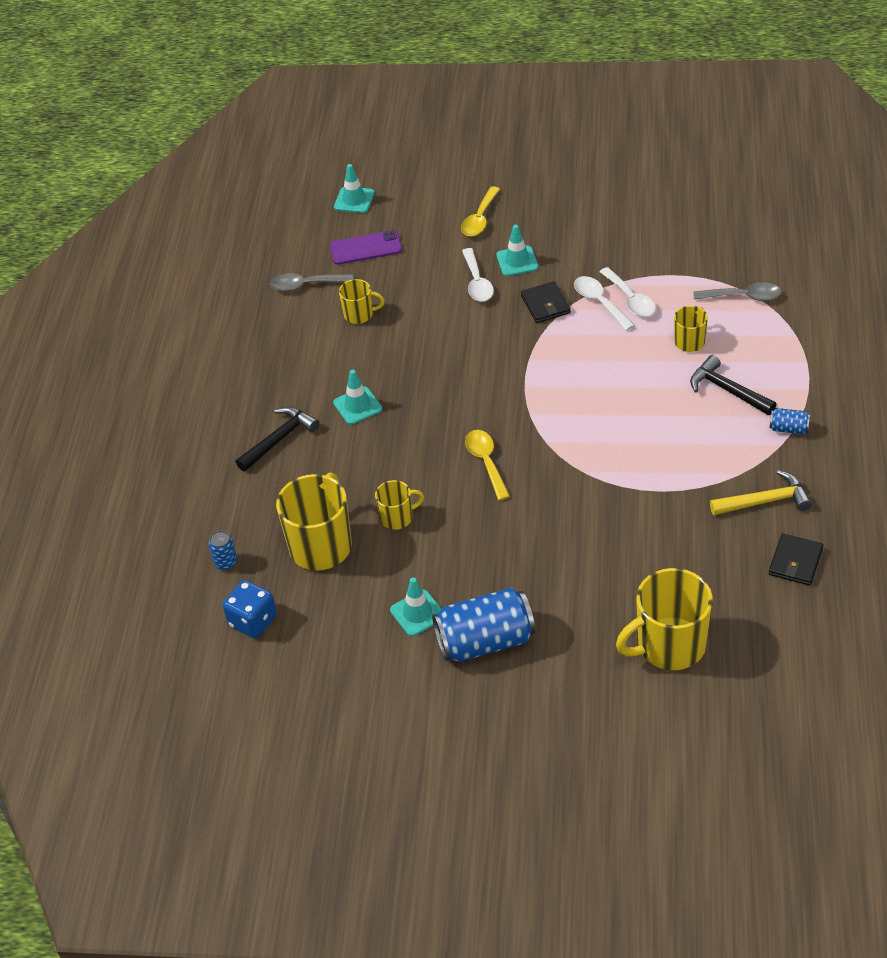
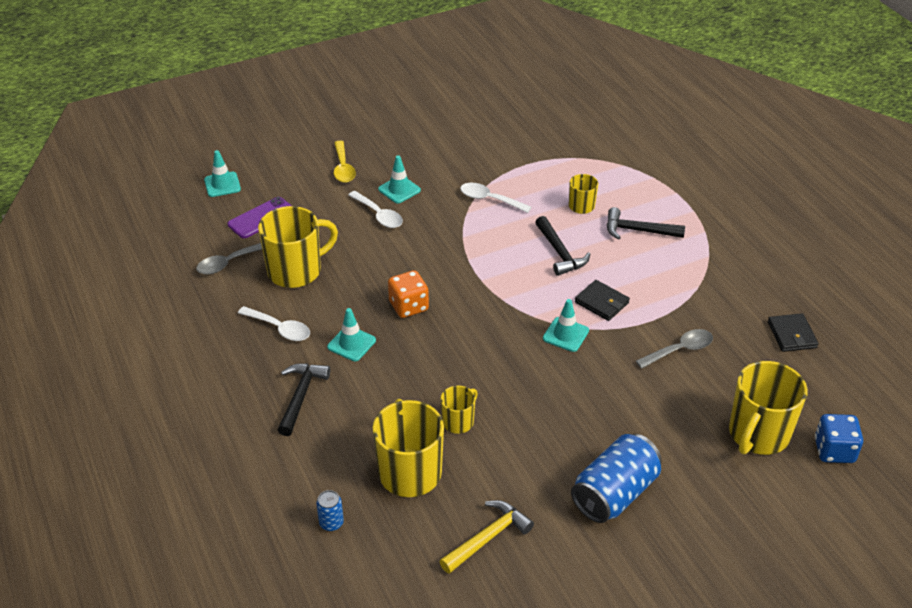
camera: 35 degrees left, 5 degrees down
(253, 621) = (397, 564): blue dice -> blue dice (834, 451)
(359, 314) = (296, 271): yellow mug -> yellow mug, size x1.92
(417, 613) = (539, 494): turquoise traffic cone -> turquoise traffic cone (565, 334)
(436, 388) = (408, 306): none -> orange dice
(486, 462) = (497, 349): yellow spoon -> none
(545, 305) = (448, 214): black wallet -> black wallet (601, 302)
(625, 385) = (560, 253): none -> black hammer
(630, 299) = (511, 190): white spoon -> white spoon (280, 328)
(743, 296) = (593, 162): grey spoon -> grey spoon (680, 350)
(765, 501) = (732, 300): yellow hammer -> yellow hammer (488, 538)
(788, 429) = (704, 243): blue can -> none

